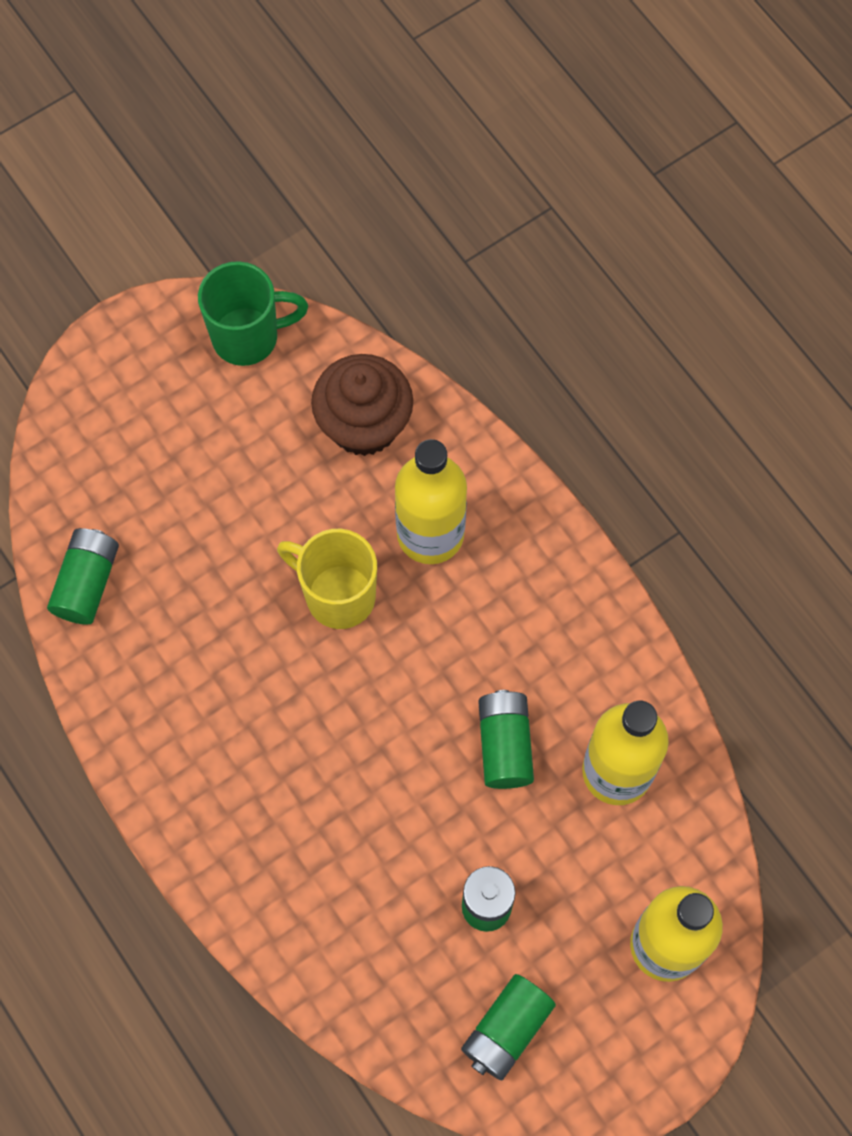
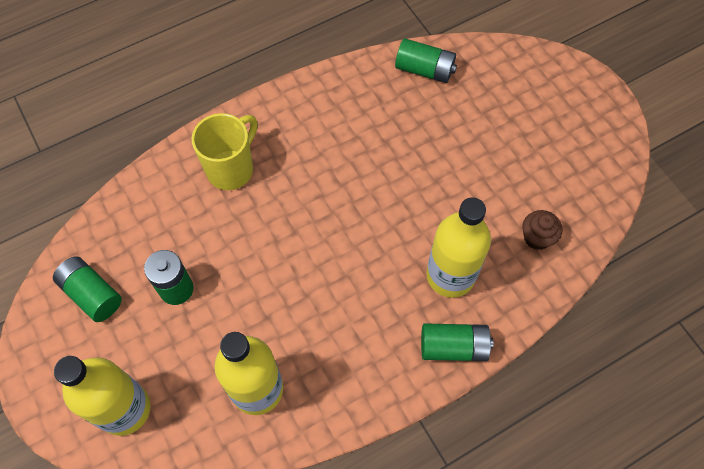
camera: 95 degrees right, 5 degrees down
(248, 337) = (603, 167): green mug -> none
(338, 595) = (407, 212): yellow mug -> yellow mug (231, 169)
(364, 424) = (537, 237): brown cupcake -> brown cupcake, size x0.54
(504, 745) = (287, 312): green battery -> green battery (453, 347)

